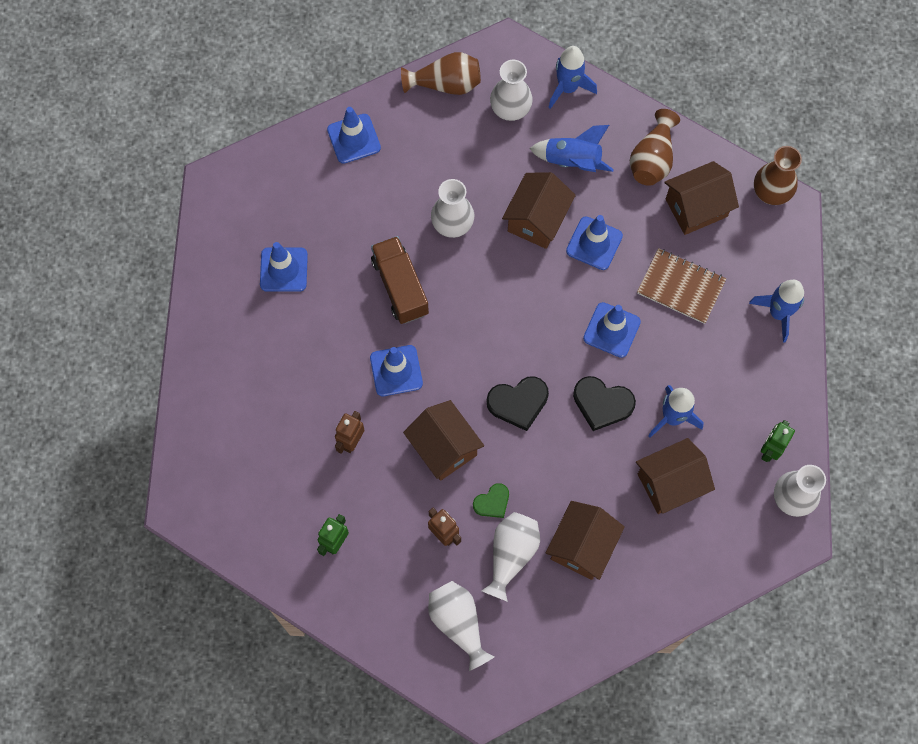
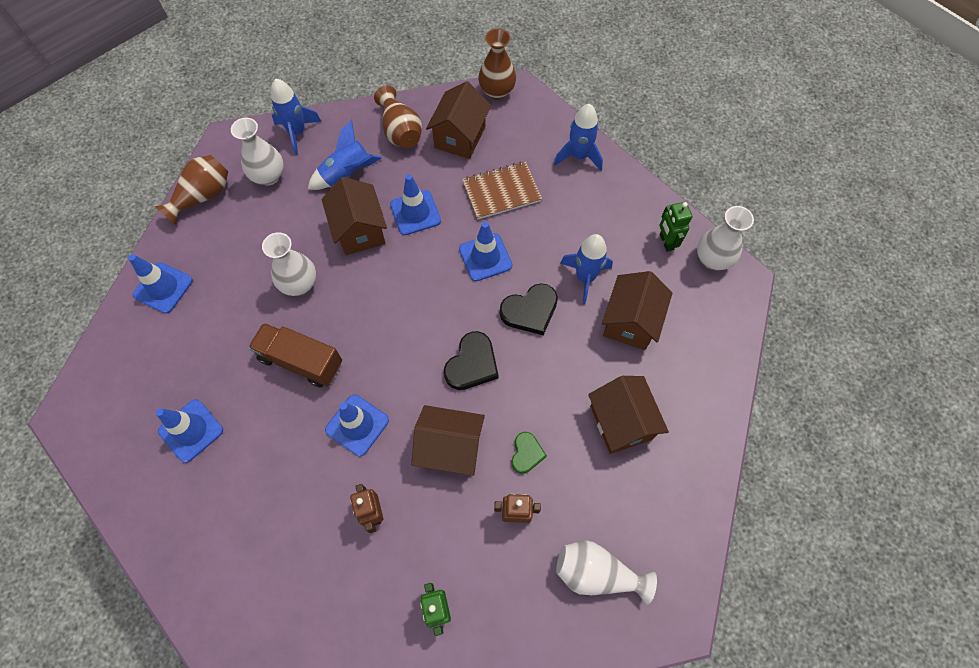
camera: 45 degrees left, 5 degrees down
(511, 555) = (579, 479): white vase -> none

